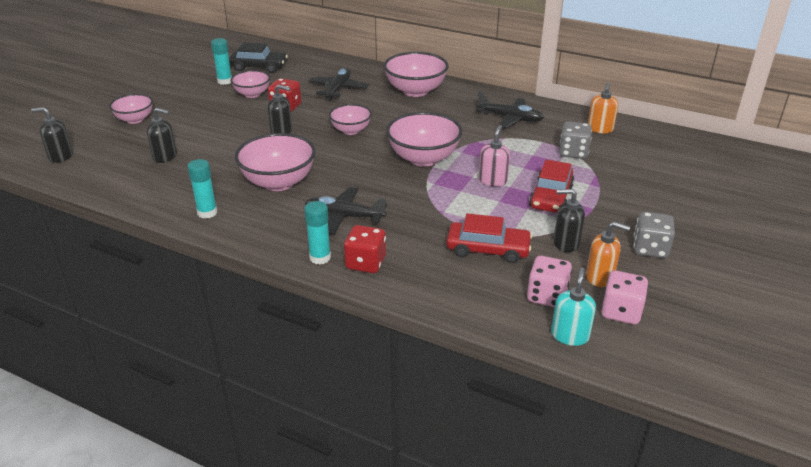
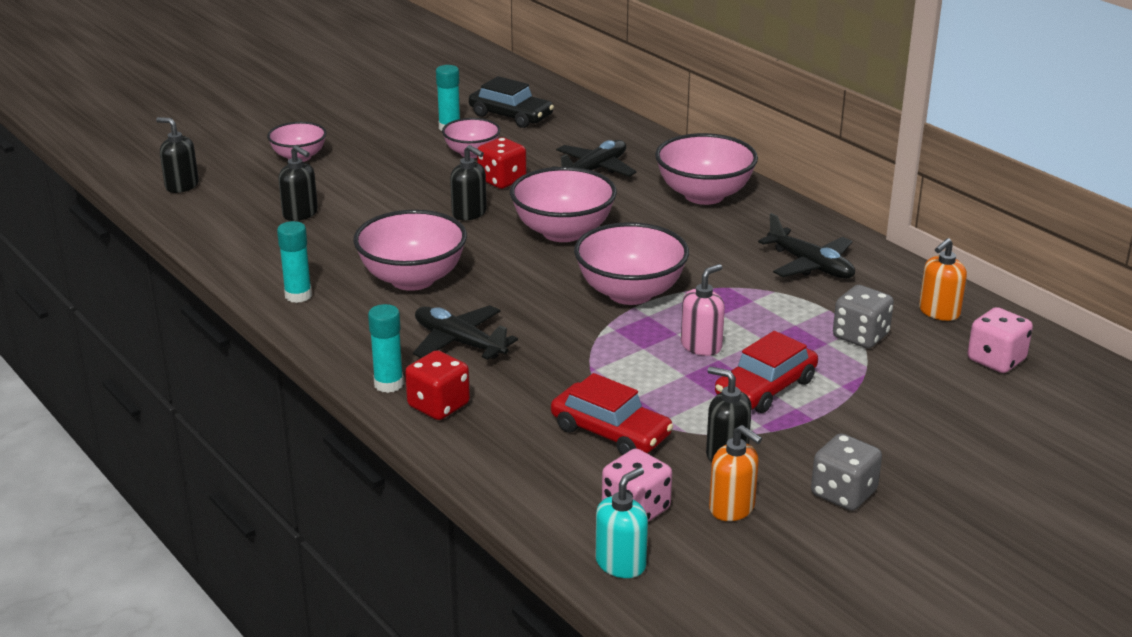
camera: 25 degrees right, 5 degrees down
(351, 130) = (563, 232): pink bowl -> pink bowl, size x1.65
(621, 312) = (718, 557): pink dice -> pink dice (996, 360)

